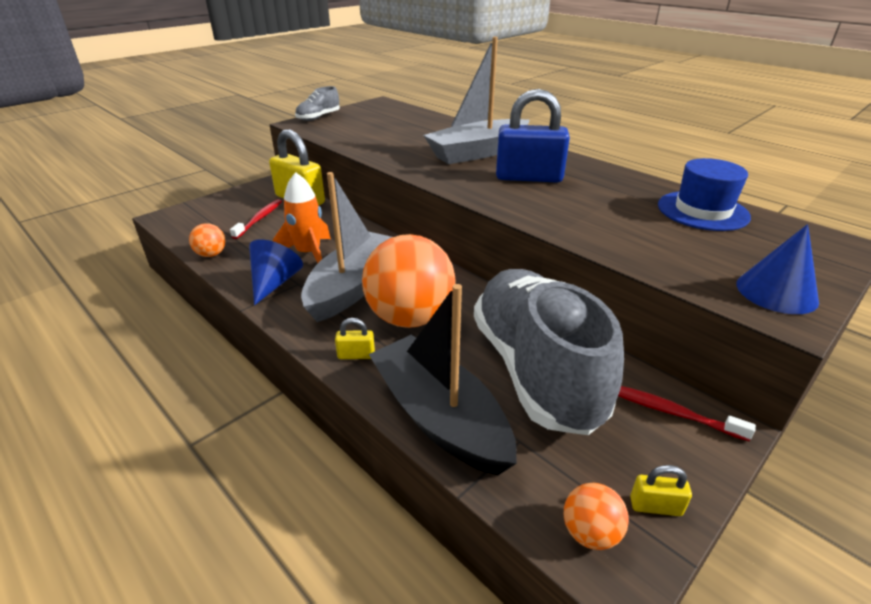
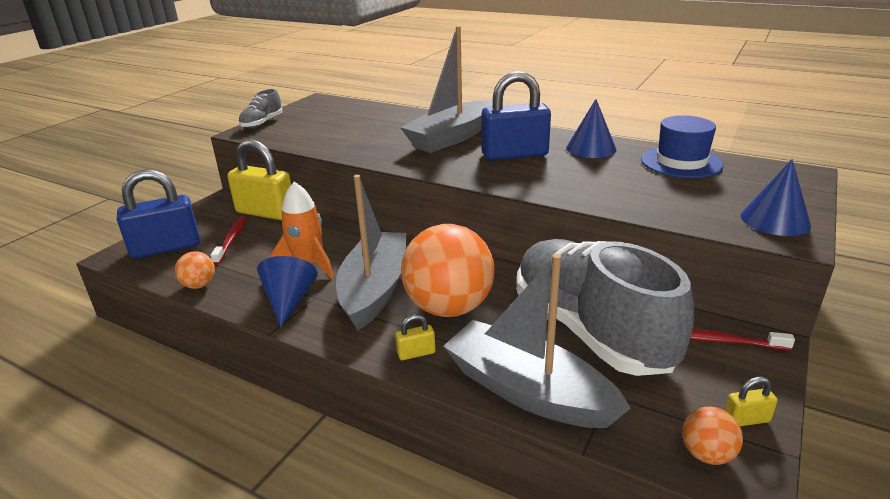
camera: 15 degrees left, 5 degrees down
(204, 217) = (166, 248): none -> blue padlock
(439, 417) = (528, 391): black boat -> grey boat
(611, 182) = (591, 148): none -> blue cone

